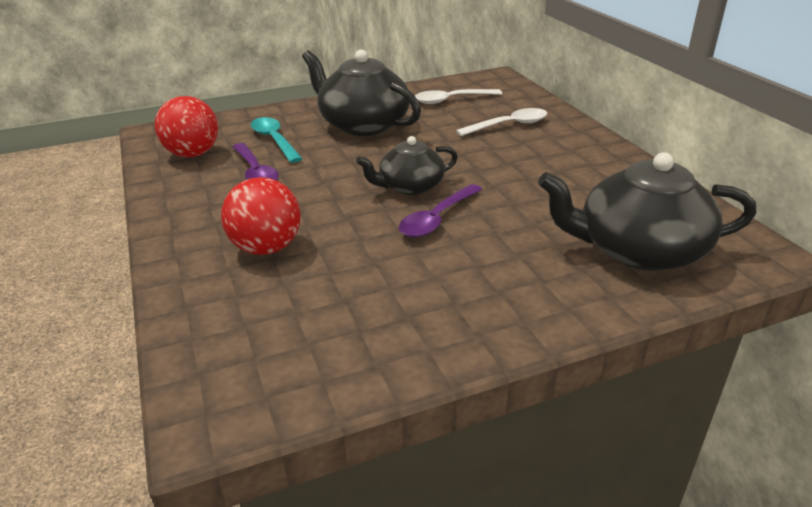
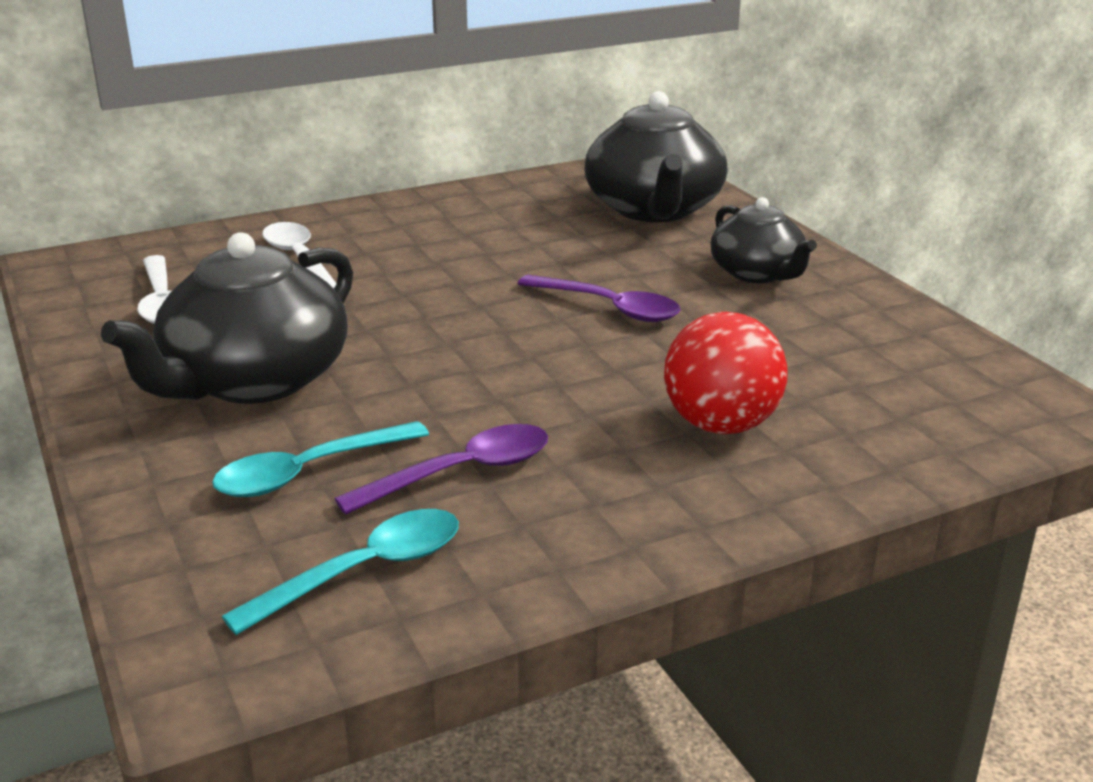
camera: 95 degrees left, 5 degrees down
(193, 154) = (363, 572): red ball -> turquoise spoon
(410, 186) = (515, 328): black teapot -> black teapot (757, 273)

